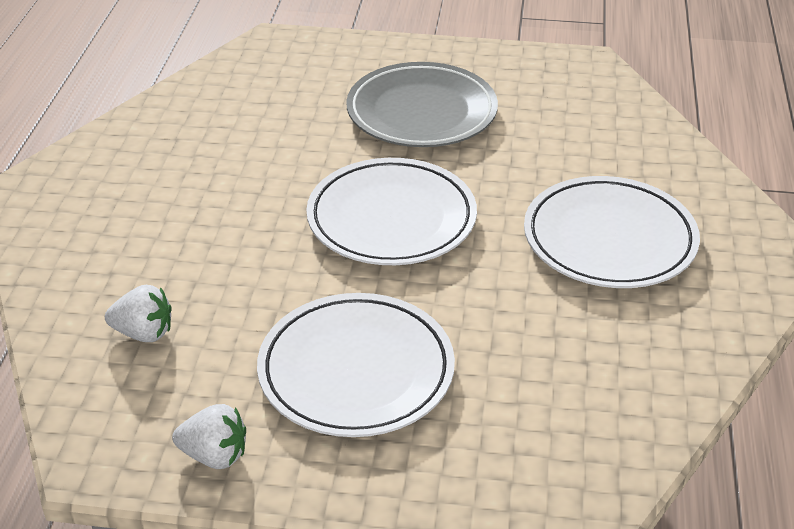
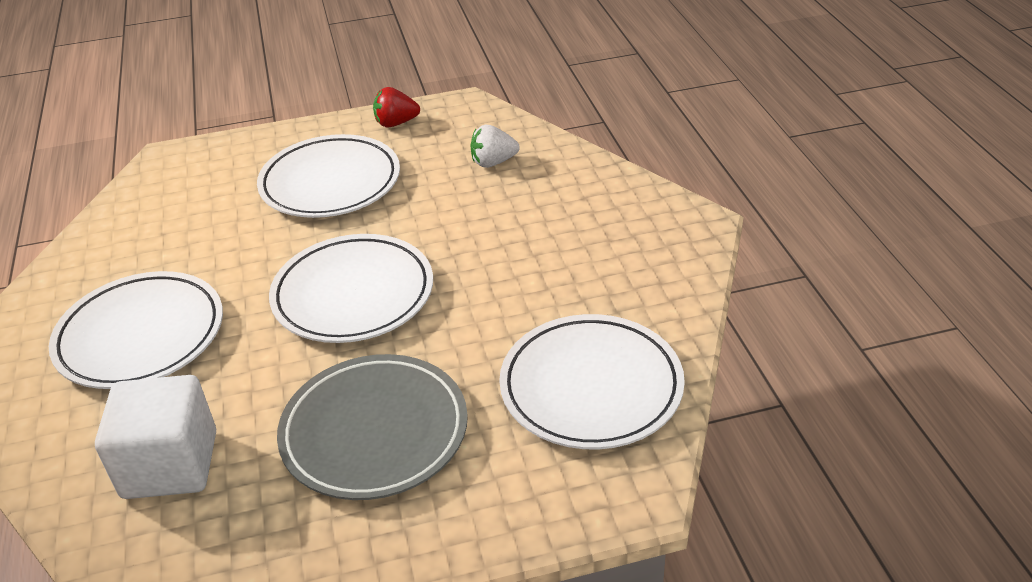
camera: 160 degrees right, 0 degrees up
(214, 455) = (396, 123): white strawberry -> red strawberry
(247, 96) = (591, 387): none -> white plate
(582, 132) = (170, 464): none -> white cube

